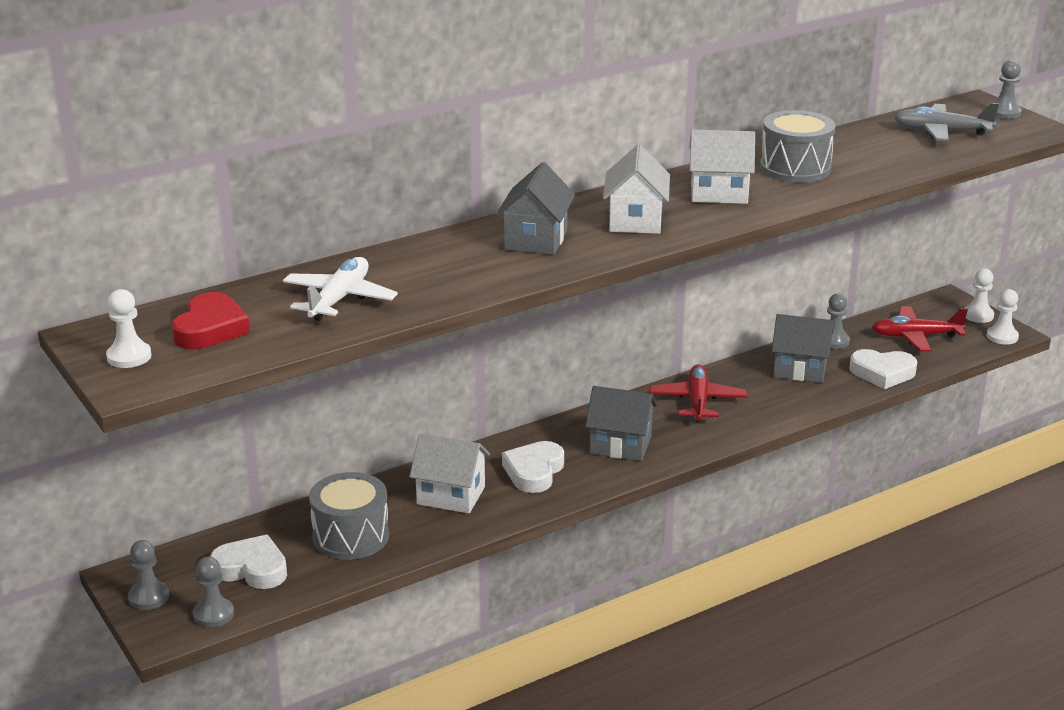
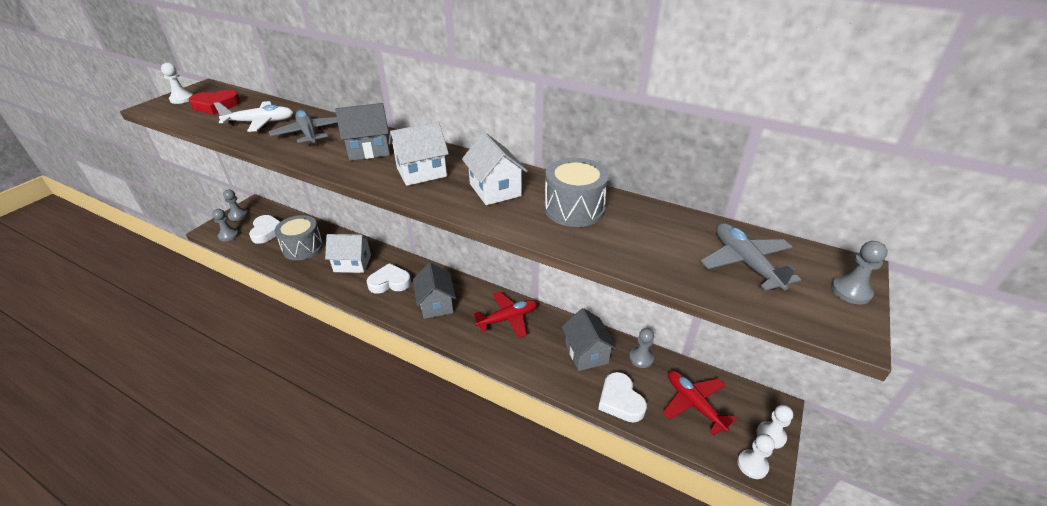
camera: 60 degrees right, 10 degrees up
(430, 270) = (308, 133): none -> grey plane
(451, 495) = (352, 263): white house -> white house turned 75 degrees counterclockwise

